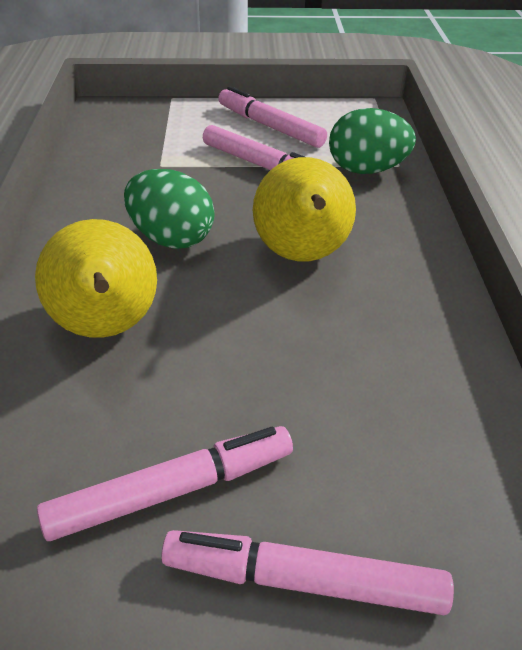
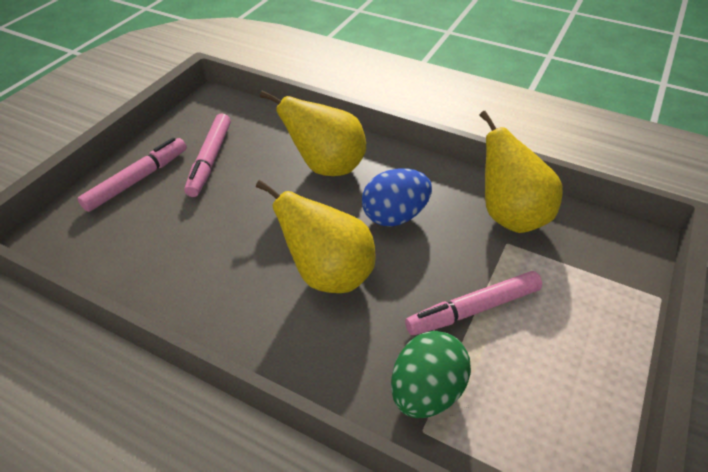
camera: 120 degrees right, 5 degrees up
(117, 169) = (509, 215): none -> yellow pear
(171, 238) = (395, 216): green egg -> blue egg
(270, 127) = (557, 353): pink marker -> none

